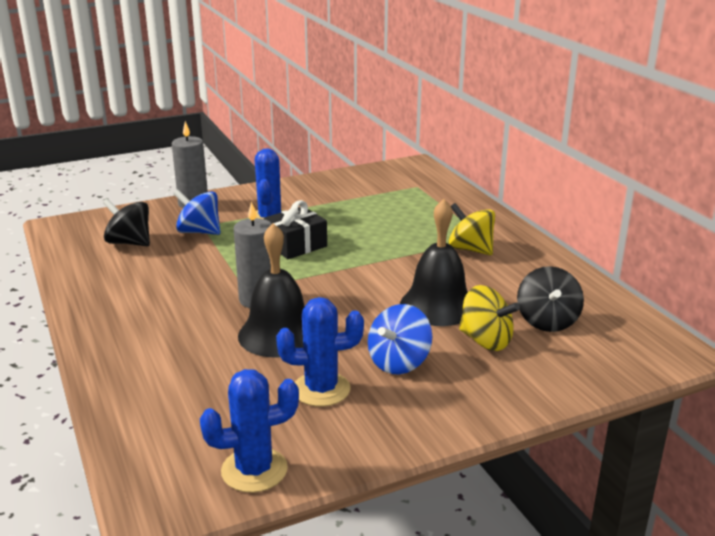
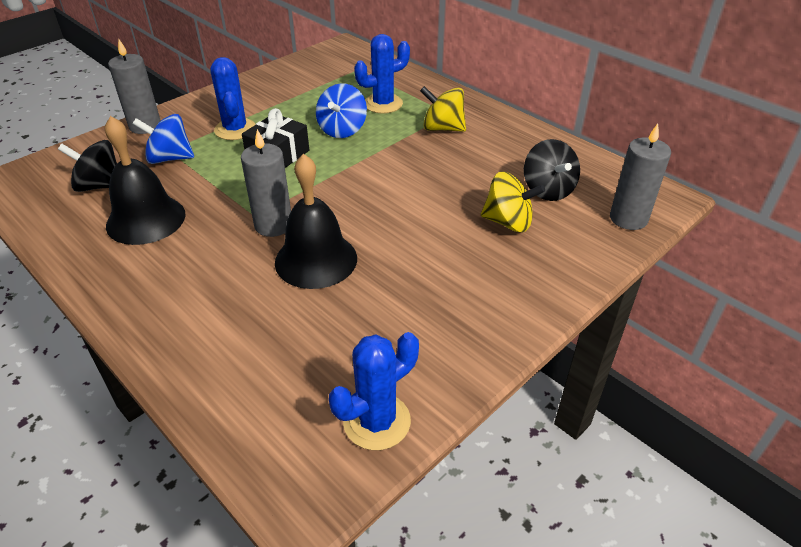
camera: 20 degrees left, 15 degrees up
(321, 389) = (391, 312): blue cactus -> blue cactus (383, 104)
(399, 362) = (445, 264): blue spinning top -> blue spinning top (342, 130)
(438, 305) = (446, 194): black bell -> black bell (146, 219)
(620, 363) = (628, 218): none -> grey candle

